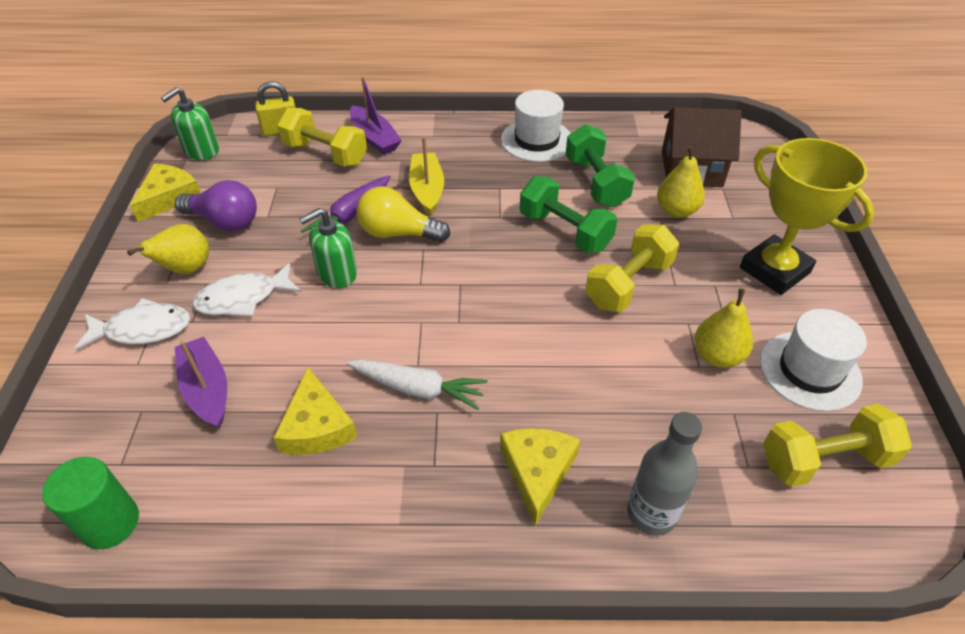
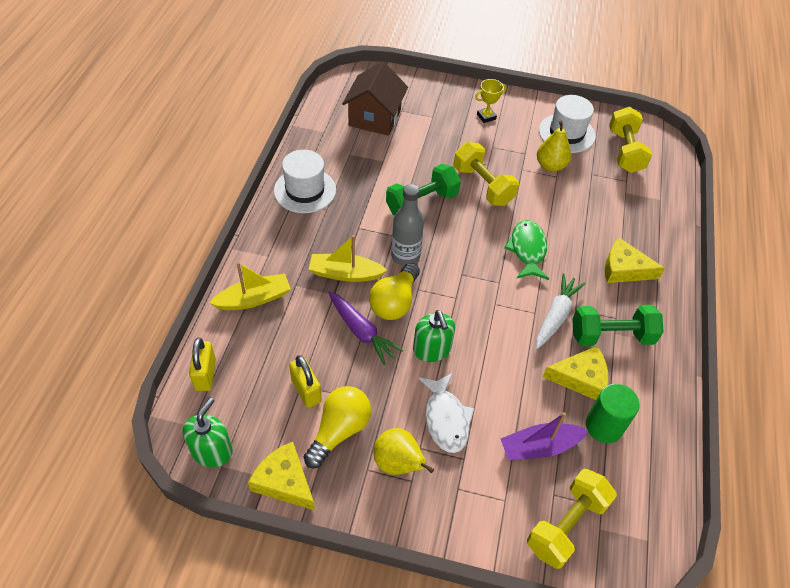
camera: 80 degrees left, 5 degrees up
(110, 523) = (649, 510): green cylinder -> green cylinder (604, 426)
(143, 329) = (466, 497): white fish -> none
(201, 151) = (212, 451): green soap dispenser -> green soap dispenser turned 120 degrees counterclockwise
(224, 221) = (339, 430): purple light bulb -> yellow light bulb
(270, 191) = (306, 391): none -> yellow padlock
(325, 154) = (263, 340): yellow dumbbell -> yellow dumbbell (566, 525)
(374, 138) = (254, 299): purple boat -> yellow boat
(528, 345) = (527, 250): none -> green fish
(596, 182) = (372, 171): green dumbbell -> green dumbbell (611, 336)
(651, 513) = (653, 228): grey bottle -> grey bottle (405, 256)
(676, 210) = (417, 140): yellow pear -> none
(774, 270) = (486, 117): yellow trophy -> yellow trophy, size x0.45

